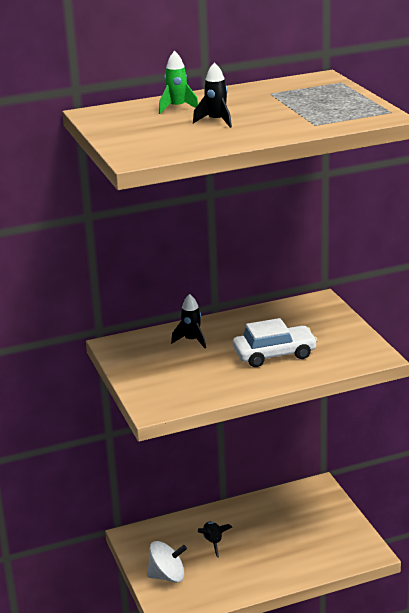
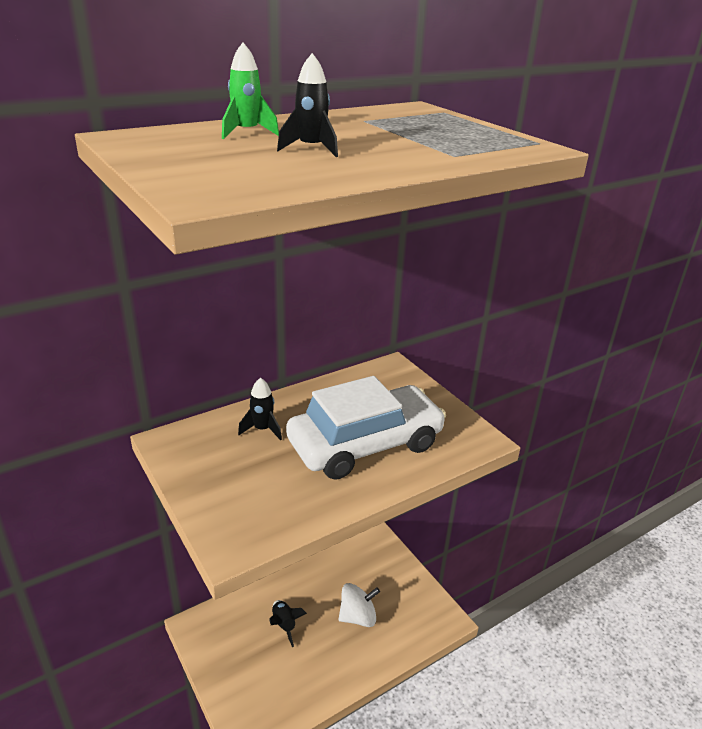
camera: 15 degrees left, 5 degrees up
(167, 576) = (240, 680): white spinning top -> white spinning top (358, 617)
(274, 354) = (365, 444): white car -> white car, size x1.59

